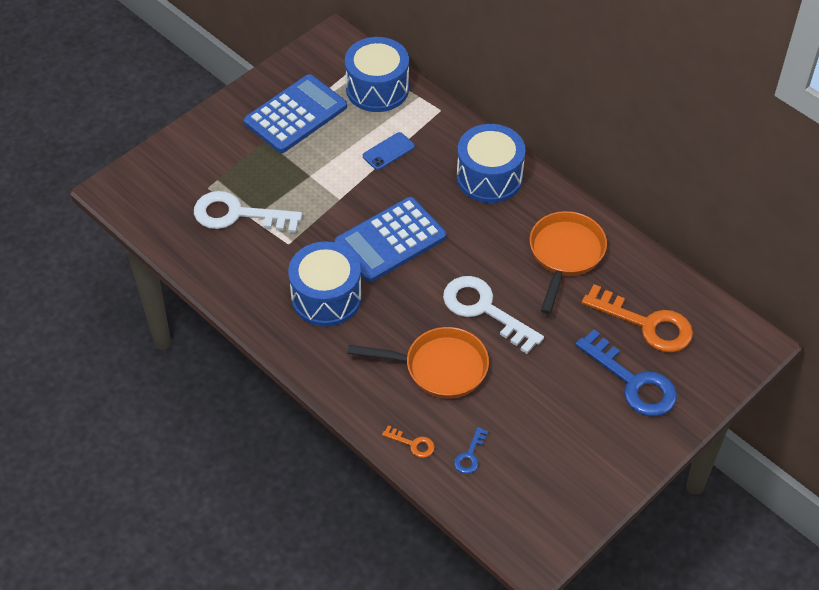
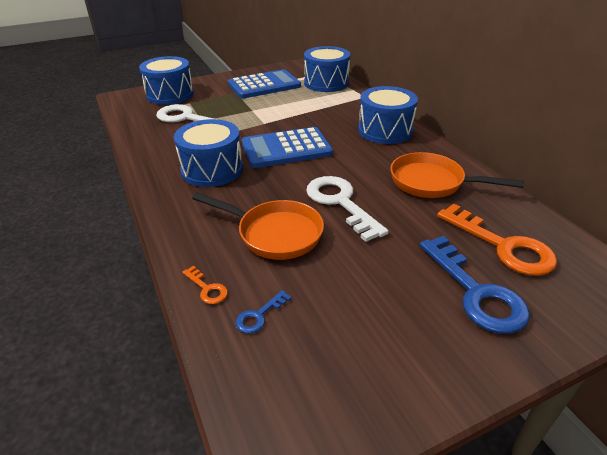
camera: 20 degrees right, 15 degrees down
(179, 168) = (170, 94): none -> blue drum
(388, 151) = (315, 108): blue phone -> none
(565, 255) = (432, 182): orange pan -> orange pan turned 105 degrees counterclockwise

